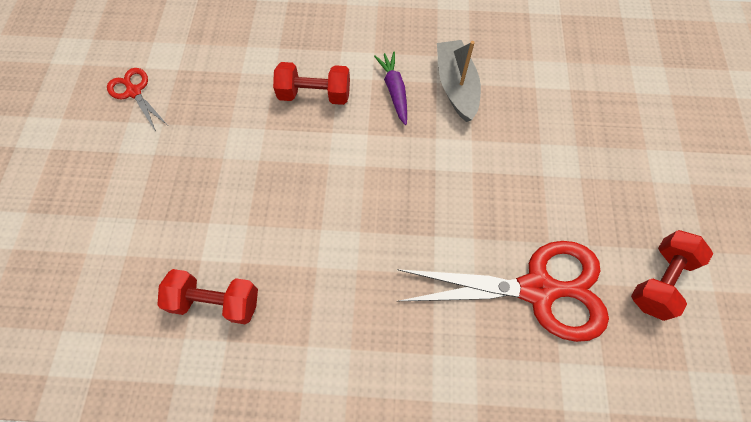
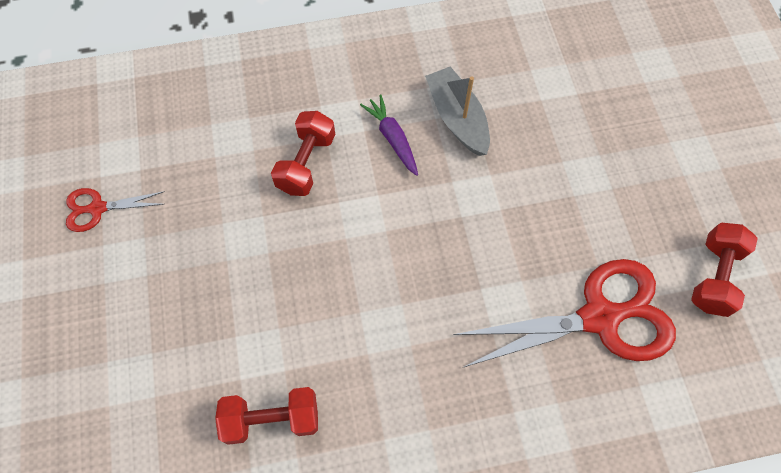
camera: 15 degrees left, 0 degrees up
(134, 92) = (98, 208): red scissors -> red scissors turned 45 degrees counterclockwise
(314, 94) = (306, 163): red dumbbell -> red dumbbell turned 60 degrees counterclockwise

